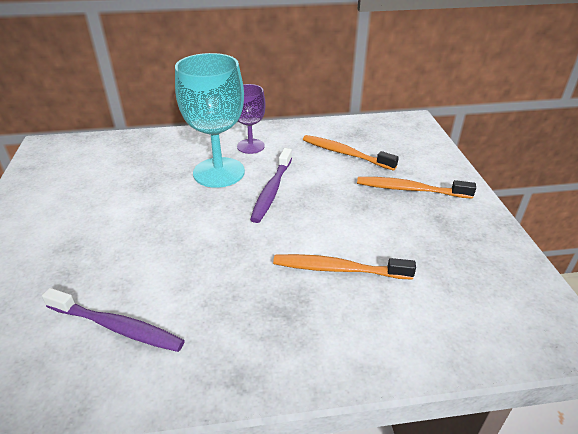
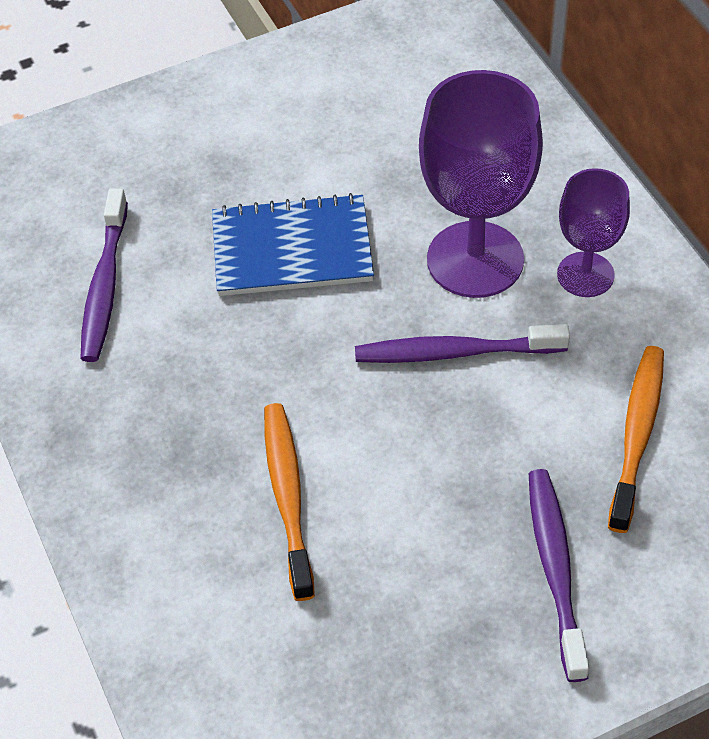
camera: 75 degrees right, 15 degrees up
(160, 231) = (292, 249): none -> blue notebook
(219, 172) = (475, 260): turquoise goblet -> purple goblet
(410, 189) = (555, 569): orange toothbrush -> purple toothbrush

